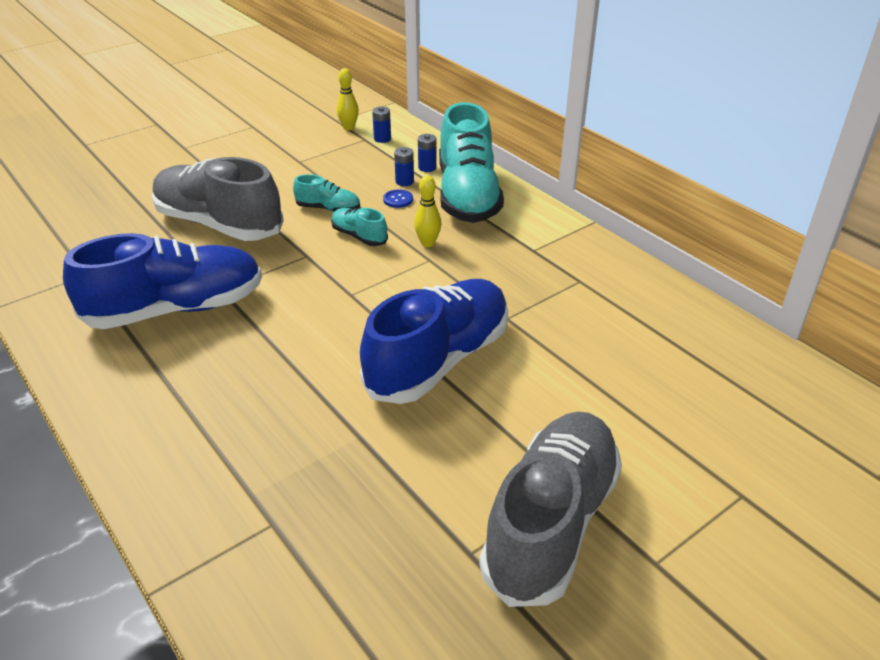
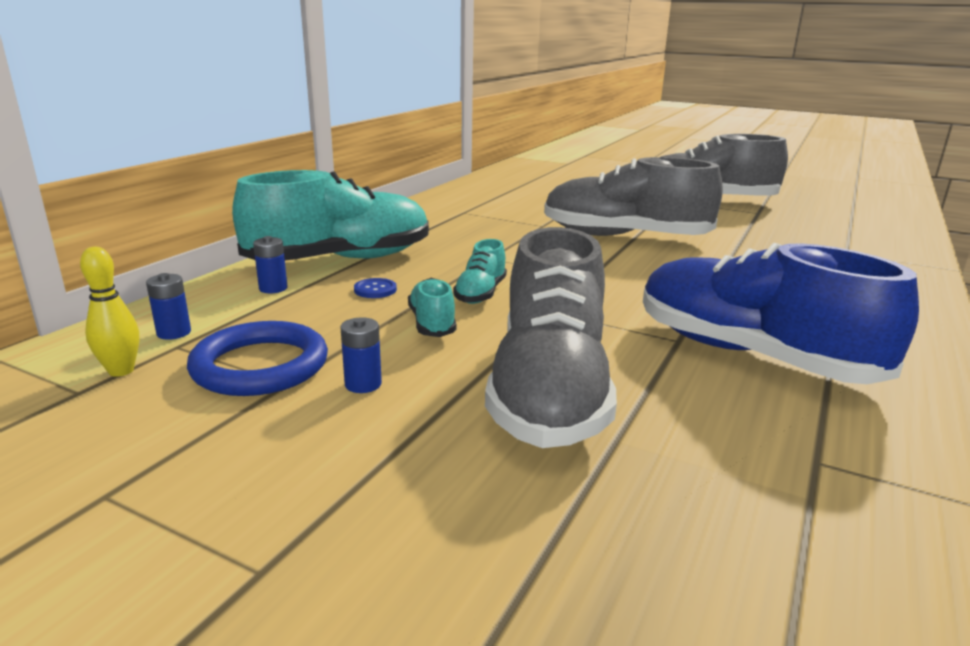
camera: 115 degrees left, 15 degrees down
(323, 156) = (260, 366): none -> blue ring
(404, 181) = (322, 294): blue battery -> blue battery (363, 384)
(428, 243) = (460, 262): yellow bowling pin -> none
(439, 360) = (624, 236): blue shoe -> grey shoe

